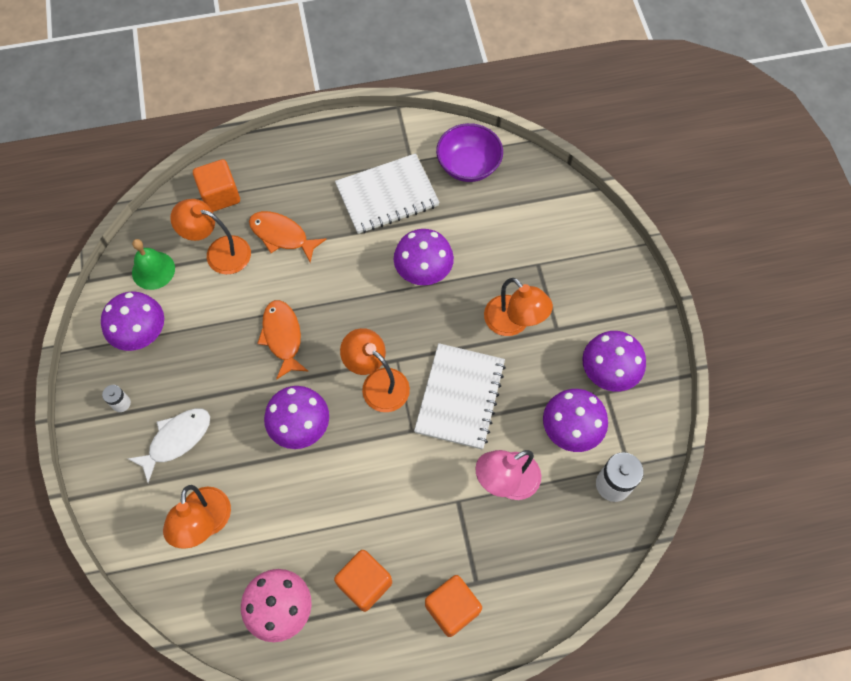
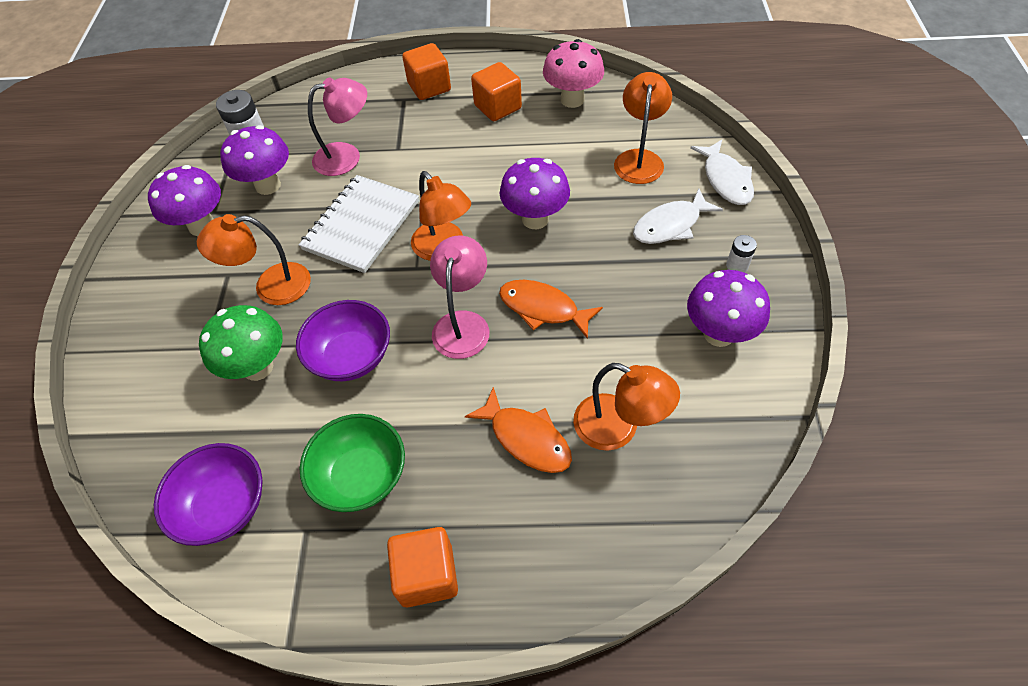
camera: 165 degrees left, 10 degrees down
(120, 506) = (725, 180): none -> white fish
(153, 270) = (713, 416): green bell -> none
(220, 195) = (614, 521): orange cube -> orange cube (427, 575)
(282, 337) = (543, 308): orange fish -> orange fish turned 120 degrees clockwise
(344, 314) = (463, 324): none -> pink lamp
(387, 195) = (361, 476): white notebook -> green bowl
(423, 274) = (351, 356): purple mushroom -> purple bowl
(491, 255) = (258, 367): none -> green mushroom
(513, 323) = (271, 286): orange lamp -> orange lamp turned 75 degrees counterclockwise

